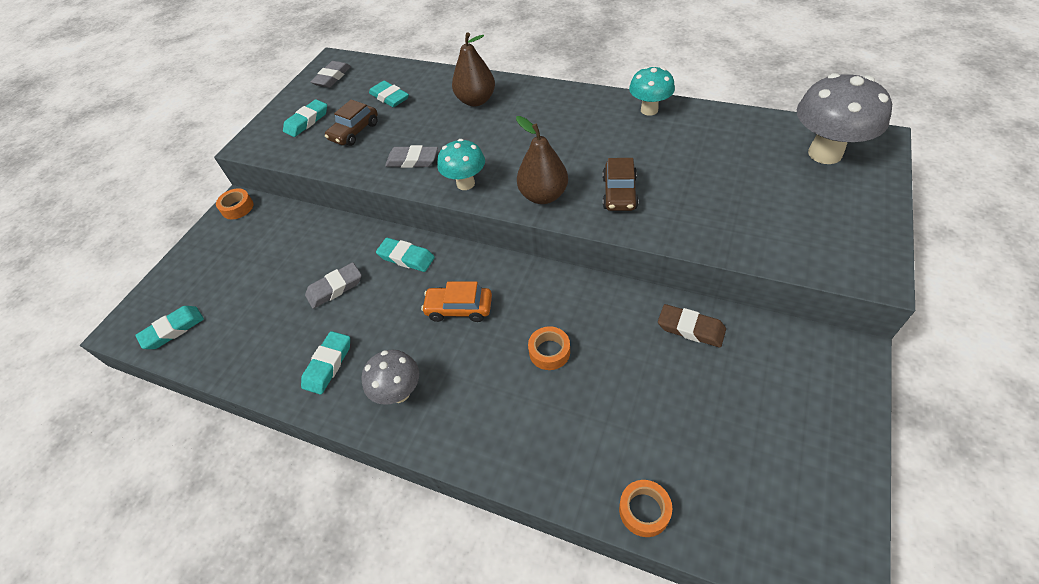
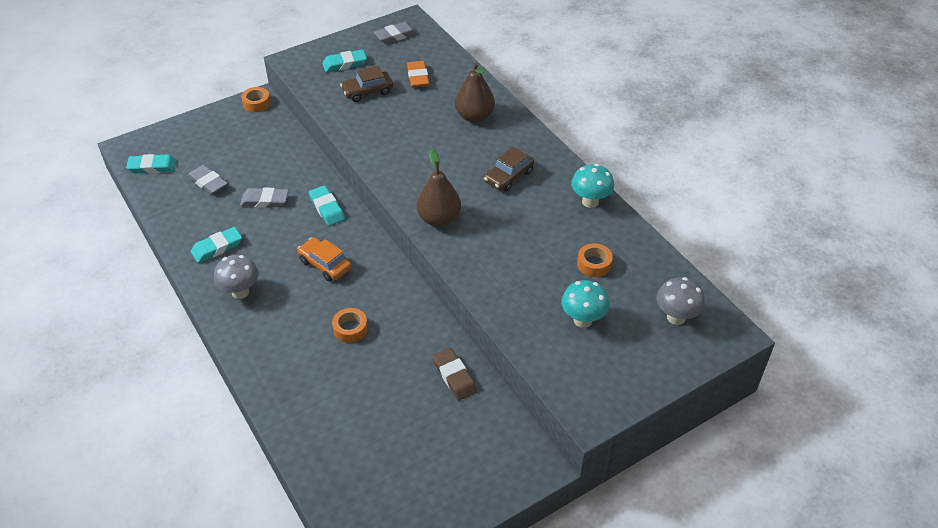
camera: 30 degrees right, 5 degrees down
(389, 97) = (418, 77): turquoise eraser -> orange eraser
(412, 160) = (383, 138): grey eraser -> grey eraser (208, 182)
(465, 183) = (399, 178): turquoise mushroom -> turquoise mushroom (582, 320)
(619, 193) = (491, 250): brown car -> brown car (508, 176)
(644, 510) = (305, 451): orange tape -> orange tape (594, 264)
(825, 153) = (676, 317): grey mushroom -> grey mushroom, size x0.61

